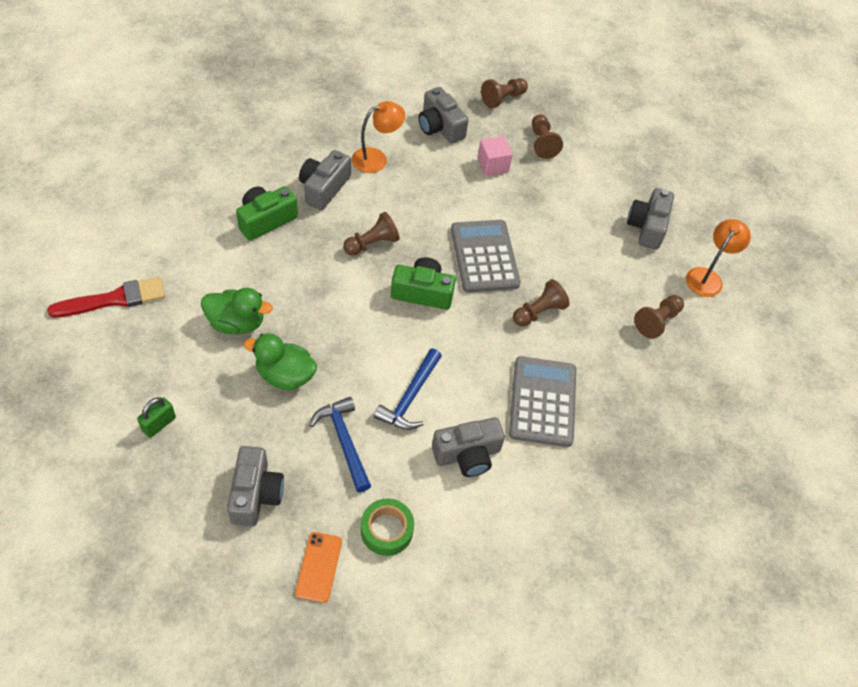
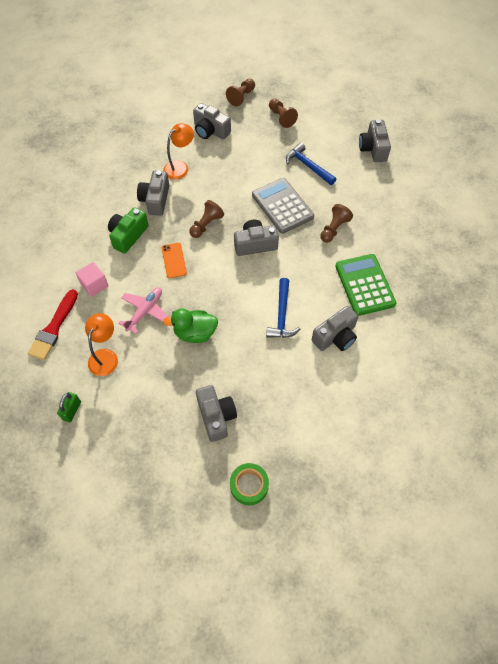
camera: 15 degrees left, 5 degrees up
(114, 299) = (54, 328): red brush -> red brush turned 150 degrees clockwise
(159, 424) = (129, 398): green padlock -> green padlock (72, 411)
(237, 323) = (145, 311): green duck -> pink plane
(318, 567) = (280, 445): orange phone -> orange phone (174, 260)
(344, 441) = (255, 360): blue hammer -> blue hammer (308, 166)
(386, 530) = (310, 404): green tape -> green tape (249, 485)
(422, 292) = (255, 244): green camera -> grey camera
(492, 165) = (257, 144): pink cube -> pink cube (94, 285)
(542, 402) = (364, 285): grey calculator -> green calculator
(657, 321) = (408, 207): brown pawn -> none
(707, 277) = (425, 167): orange lamp -> orange lamp (105, 356)

